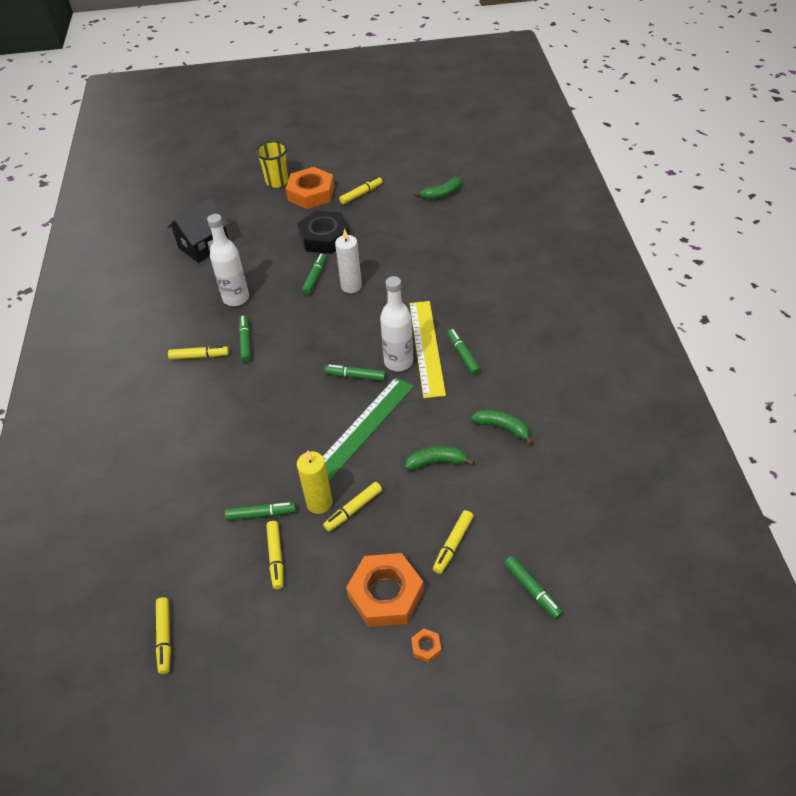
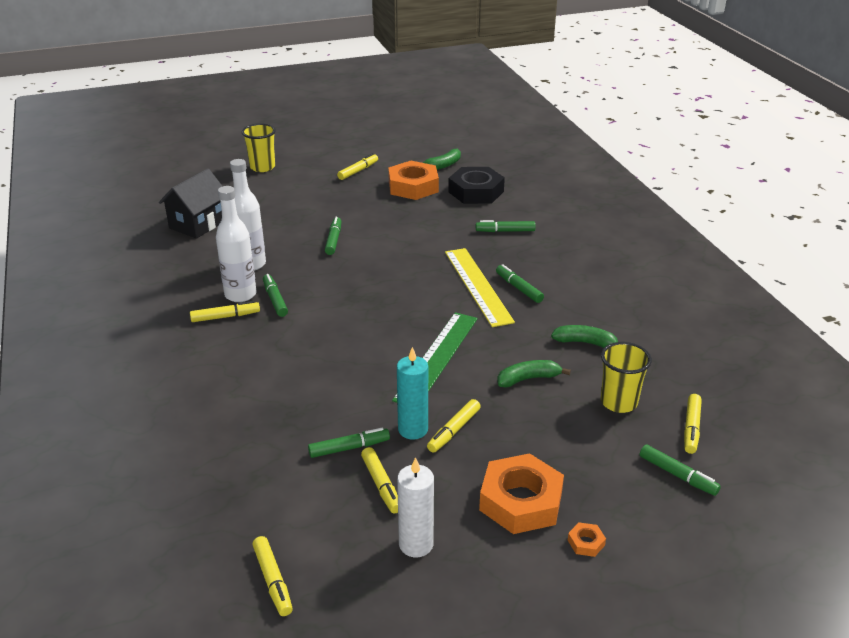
camera: 15 degrees left, 15 degrees down
(311, 193) = (303, 174): orange nut -> orange nut (413, 186)
(319, 503) = (413, 429): yellow candle -> turquoise candle
(324, 237) = (331, 207): black nut -> black nut (476, 192)
(351, 286) = (376, 244): white candle -> white candle (416, 544)
(355, 376) = (410, 316): green marker -> green marker (505, 231)
(398, 362) = (452, 300): white bottle -> white bottle (240, 295)
(453, 544) = (576, 447): yellow marker -> yellow marker (691, 428)
(508, 500) = (618, 402): none -> yellow cup

